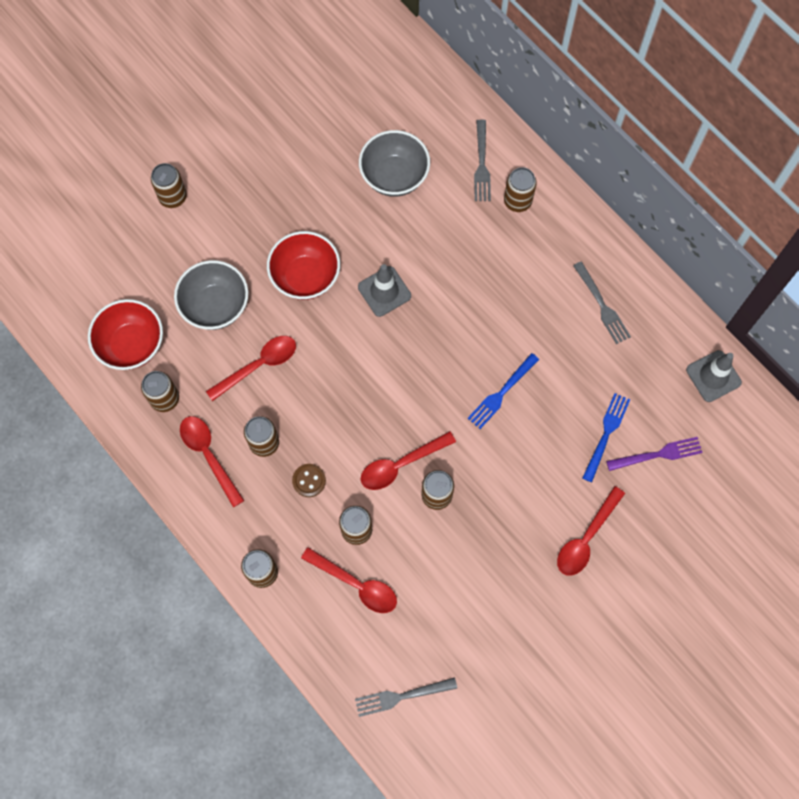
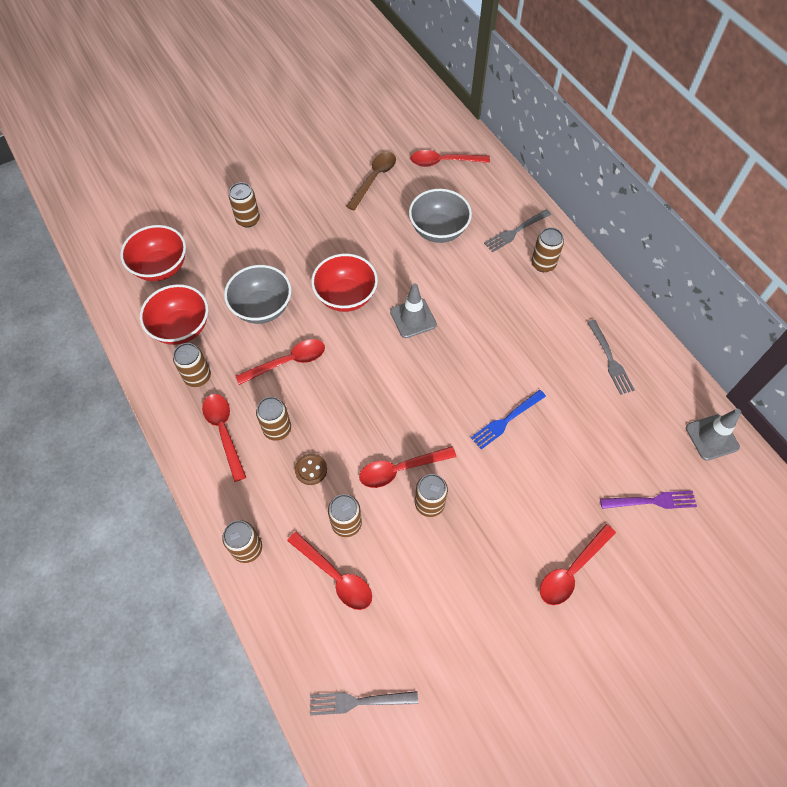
camera: 10 degrees right, 10 degrees down
(88, 274) = (161, 267): none -> red bowl
(308, 119) = (374, 179): none -> brown spoon
(385, 83) = (443, 162): none -> red spoon
(481, 164) = (515, 231): grey fork -> grey fork turned 45 degrees clockwise
(606, 434) = (602, 474): blue fork -> none

